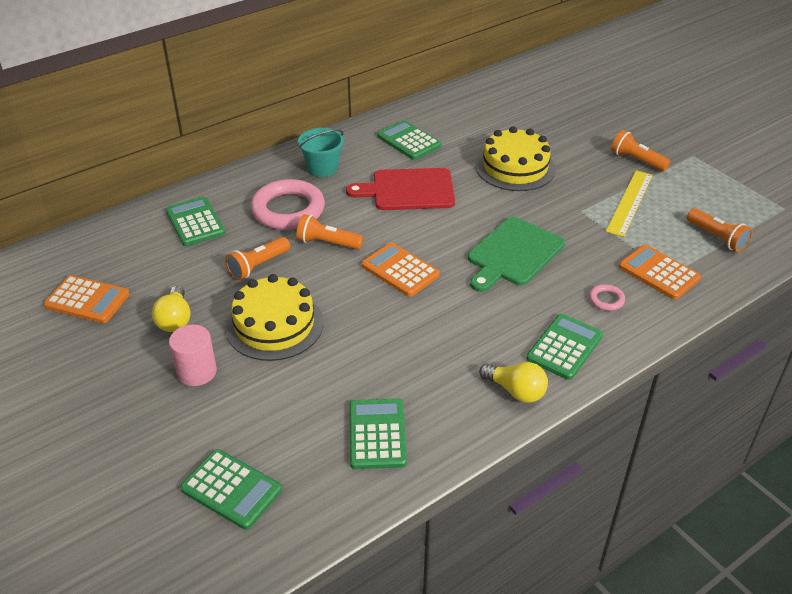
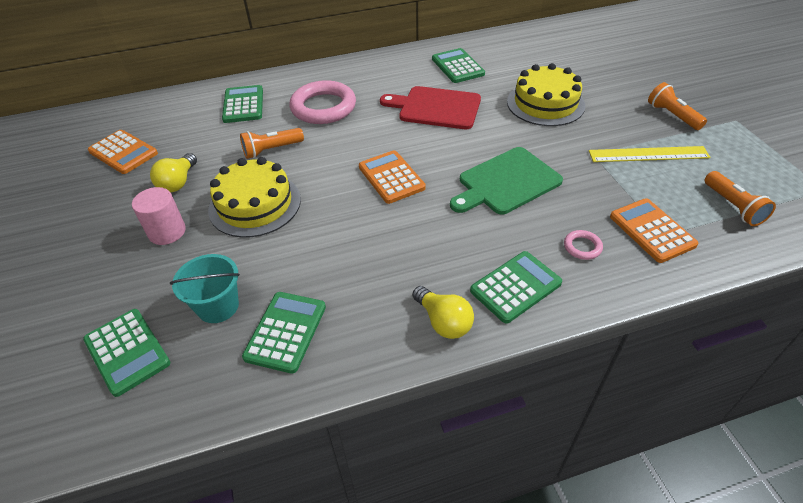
camera: 20 degrees right, 5 degrees up
(322, 168) = (371, 78): turquoise bucket -> turquoise bucket (218, 306)
(327, 243) = (340, 141): orange flashlight -> none
(629, 202) = (648, 154): yellow ruler -> yellow ruler turned 45 degrees clockwise

